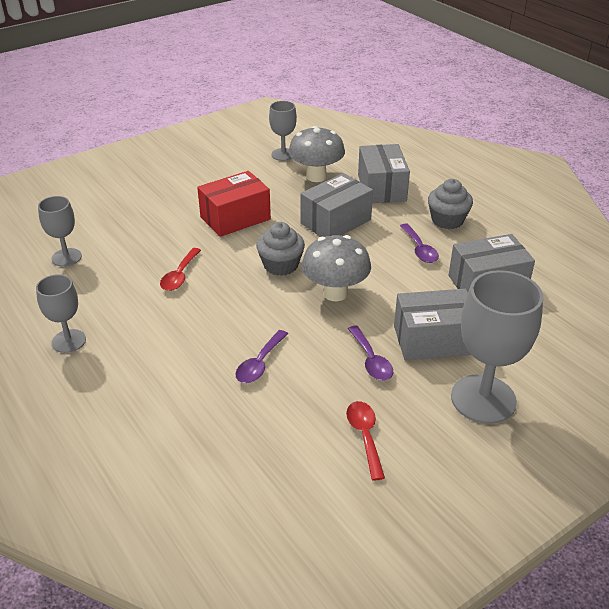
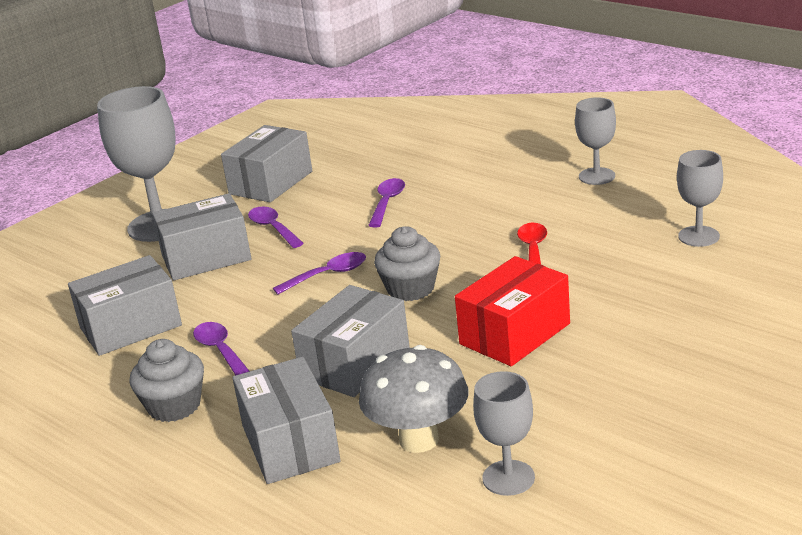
camera: 170 degrees right, 10 degrees down
(335, 293) = (328, 275): grey mushroom -> purple spoon
(365, 436) = (271, 183): red spoon -> grey box

